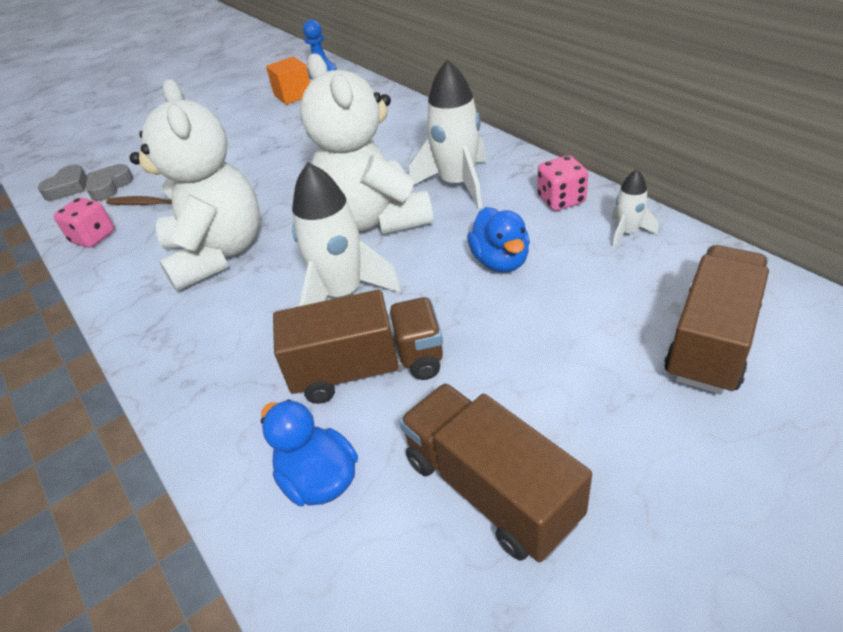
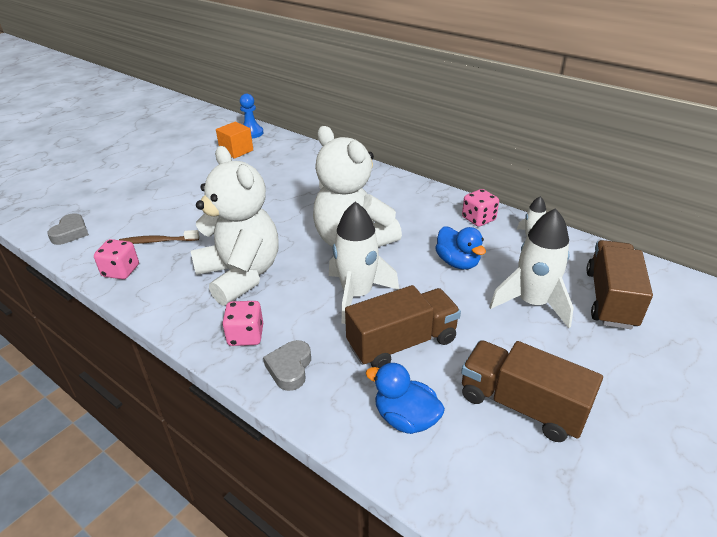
camera: 20 degrees left, 5 degrees down
(109, 186) = (111, 230): grey heart -> grey heart (290, 368)
(183, 334) = (246, 335): none -> pink dice
(457, 184) = (401, 212): white rocket -> white rocket (532, 303)

